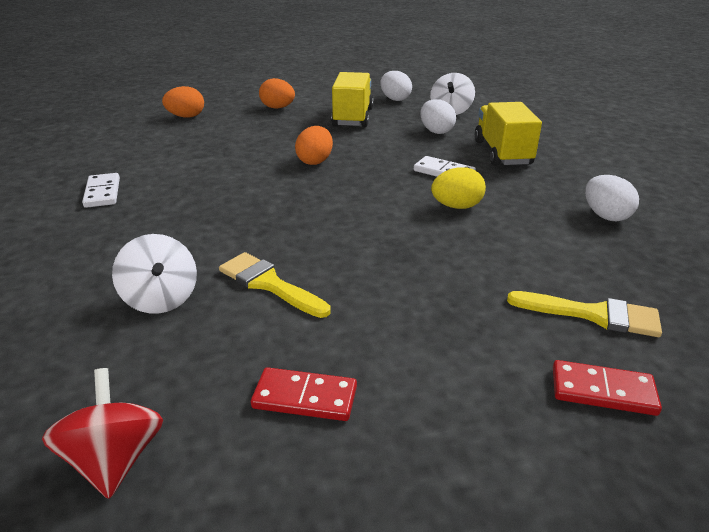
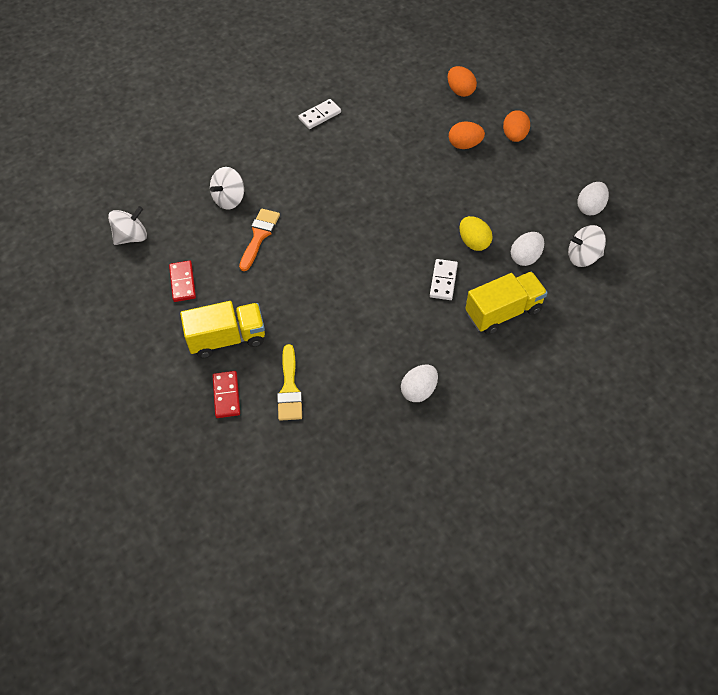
camera: 70 degrees right, 25 degrees up
(115, 459) = (131, 237): red spinning top -> white spinning top
(269, 284) = (259, 236): yellow brush -> orange brush
(315, 161) = (421, 199): orange egg -> orange egg (464, 145)
(353, 117) = (523, 192): yellow truck -> yellow truck (227, 338)
(456, 206) = (390, 300): yellow egg -> yellow egg (473, 242)

